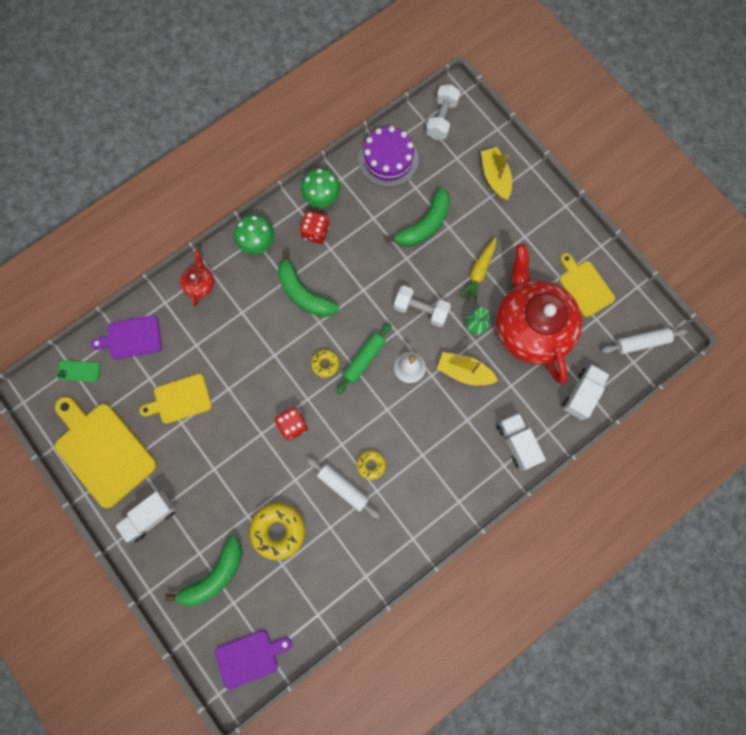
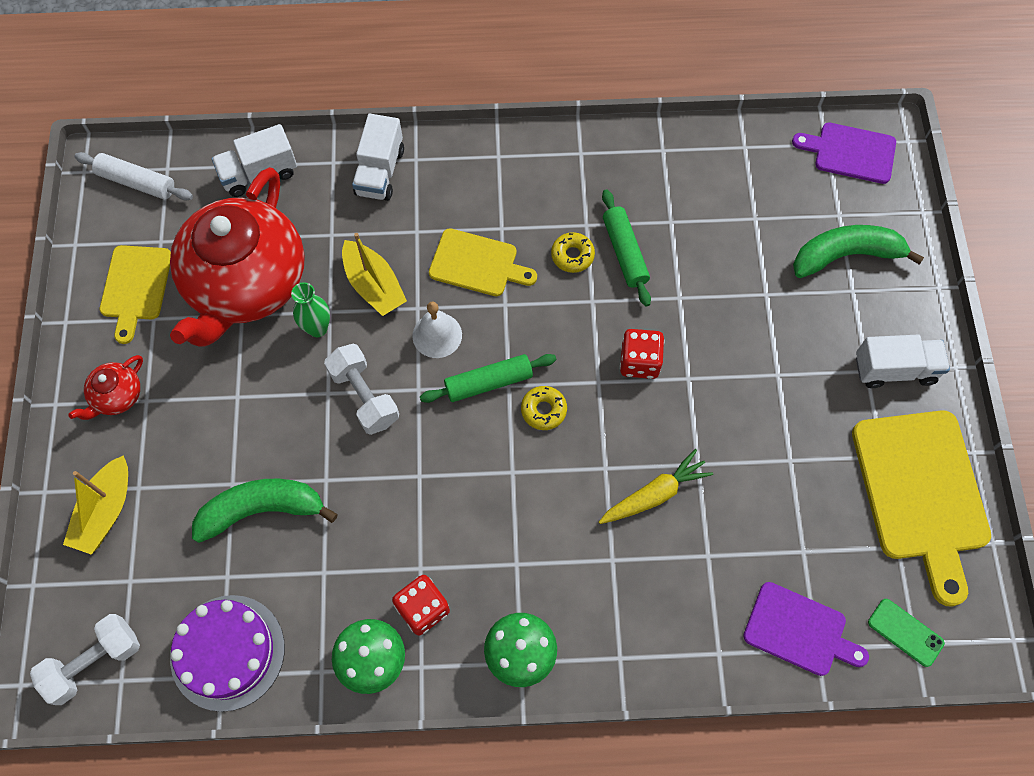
camera: 145 degrees left, 10 degrees down
(180, 399) = (774, 493): yellow cutting board -> yellow cutting board (477, 264)
(200, 284) = (648, 646): red teapot -> red teapot (117, 396)
(278, 530) = (736, 255): yellow donut -> none
(303, 293) = (505, 527): green banana -> none
(343, 487) = (624, 252): white rolling pin -> green rolling pin
(479, 272) = (248, 394): yellow carrot -> yellow carrot (654, 494)

